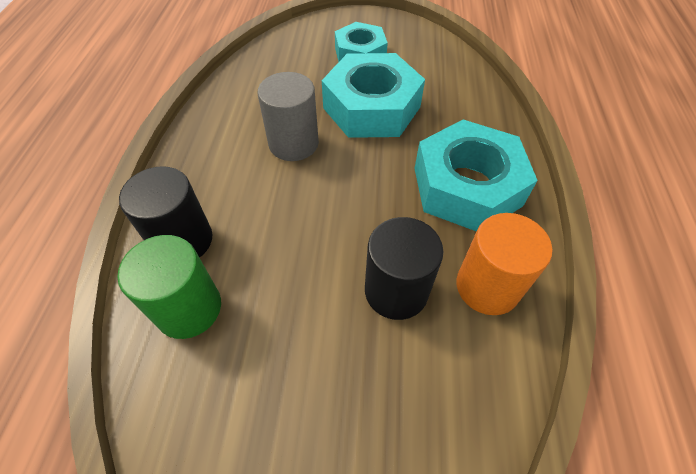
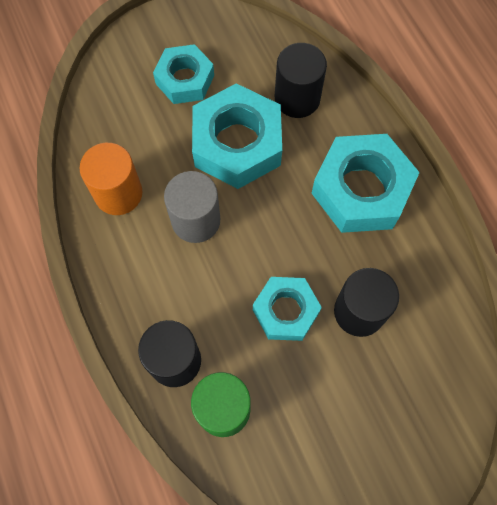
camera: 30 degrees left, 15 degrees up
(319, 252) = (286, 311): none -> turquoise nut
(448, 98) = (297, 98): none -> black cylinder
(487, 286) = (418, 273): orange cylinder -> orange cylinder (118, 193)

